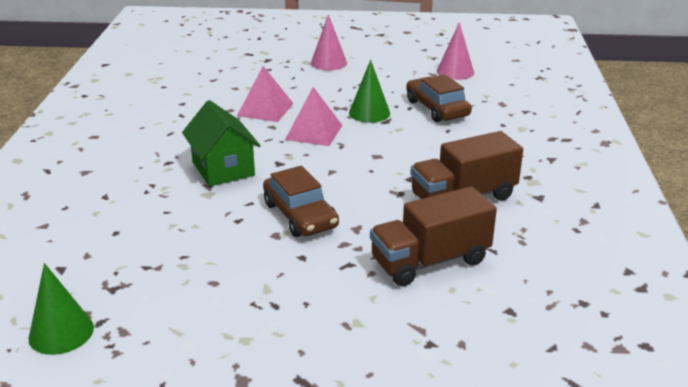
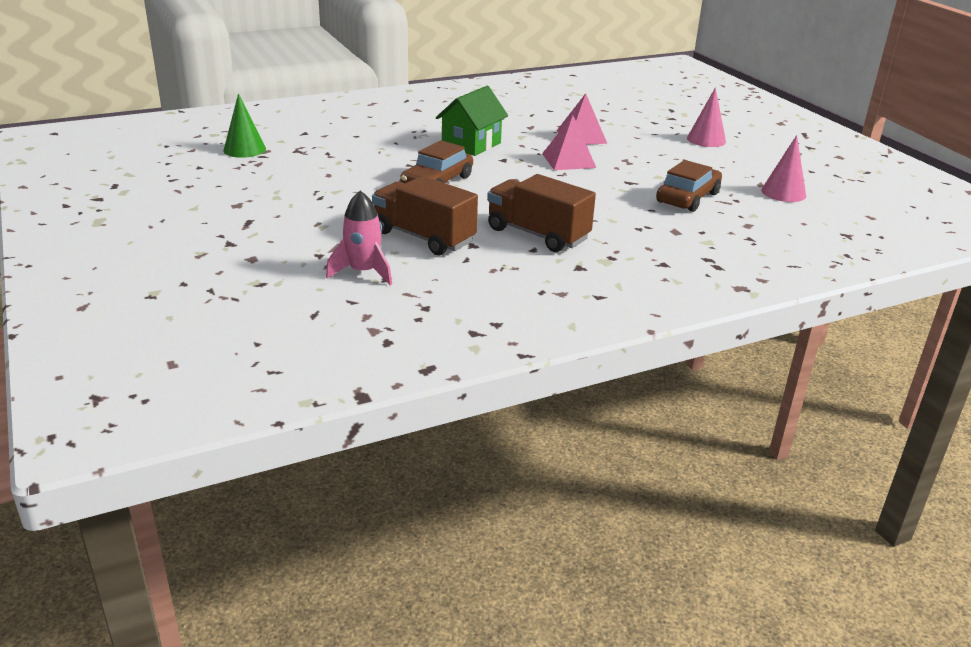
camera: 60 degrees right, 0 degrees up
(369, 113) = (634, 173): green cone -> none
(490, 322) = (363, 272): none -> pink rocket

